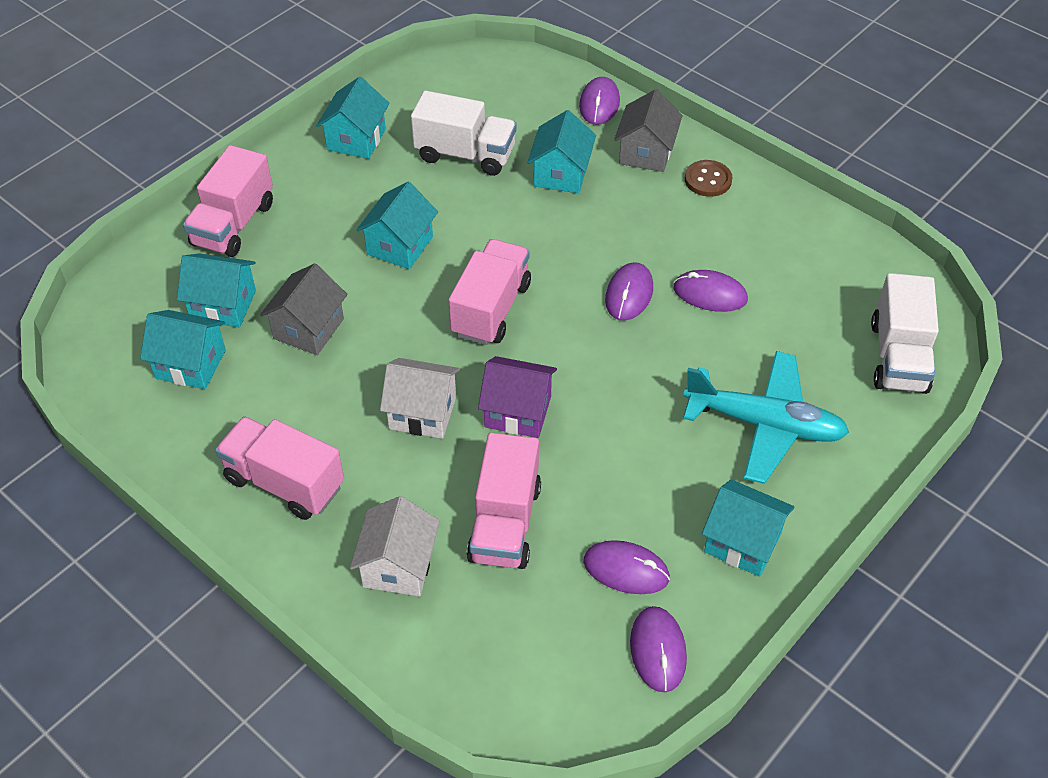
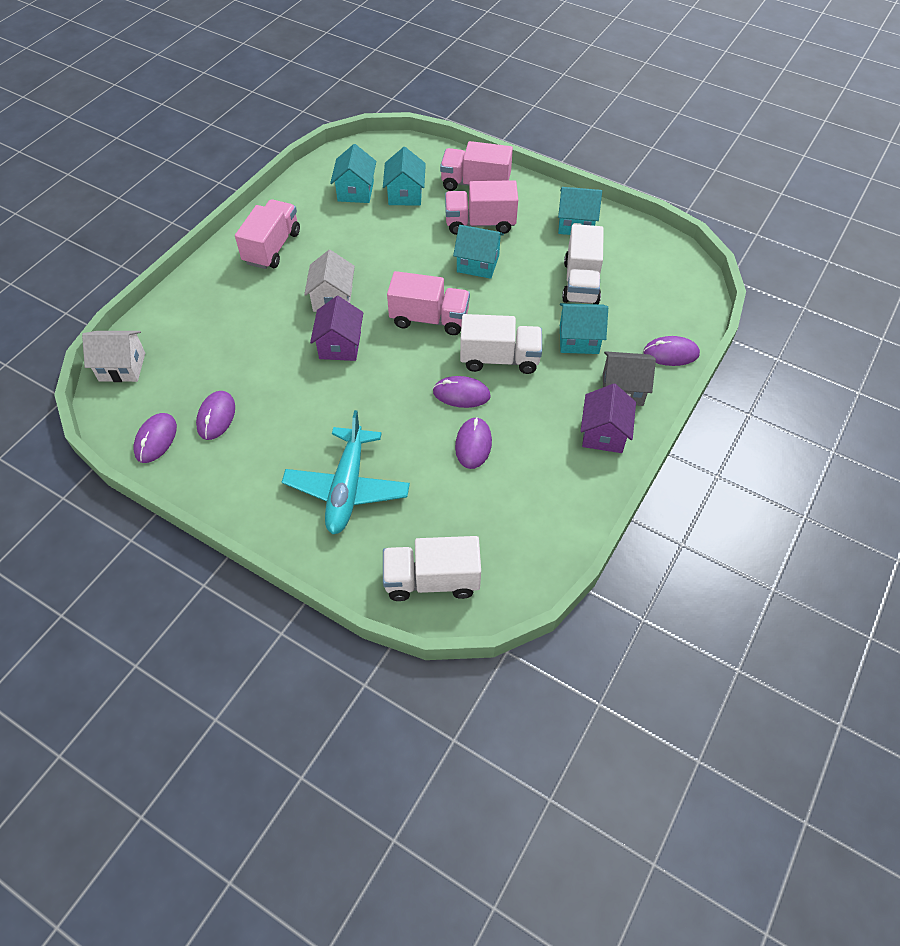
camera: 80 degrees right, 5 degrees up
(308, 328) = (393, 234): grey house -> none
(398, 566) = (216, 307): white house -> white house (122, 367)
(505, 523) = (249, 351): pink truck -> pink truck (480, 223)
(577, 249) = (499, 359): none -> white truck
(658, 650) = (156, 439): purple mouse -> purple mouse turned 60 degrees counterclockwise
(708, 180) = (604, 433): brown button -> purple house
(742, 542) = (241, 480): turquoise house -> none

